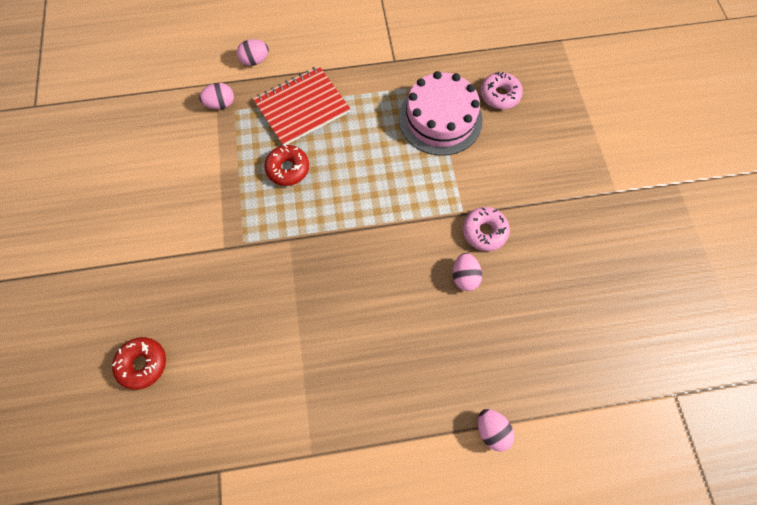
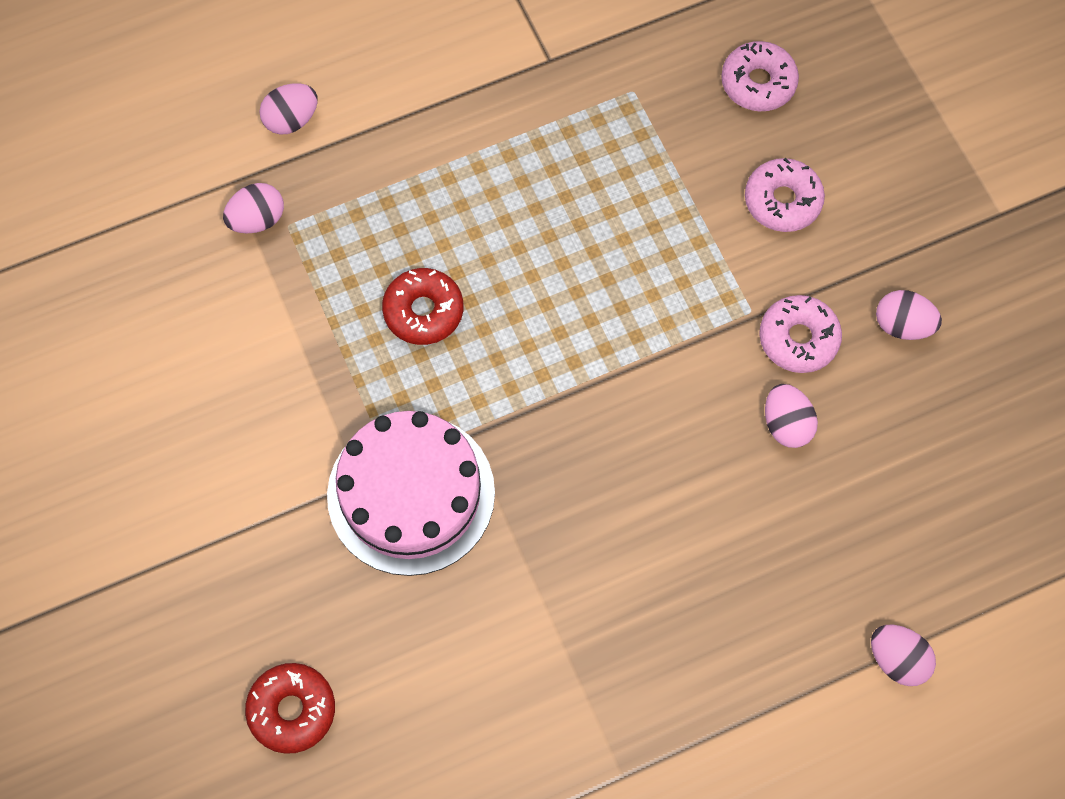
camera: 15 degrees left, 0 degrees up
(302, 107) = (410, 190): red notebook -> none
(440, 119) = (665, 153): pink cake -> pink cake (411, 494)
(496, 157) = (782, 201): none -> pink donut
(545, 238) = (902, 325): none -> pink egg

